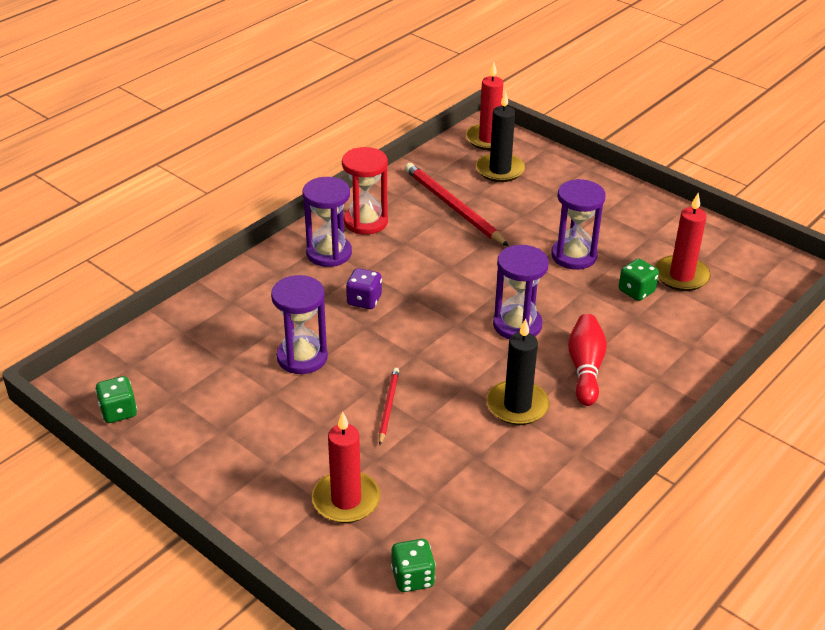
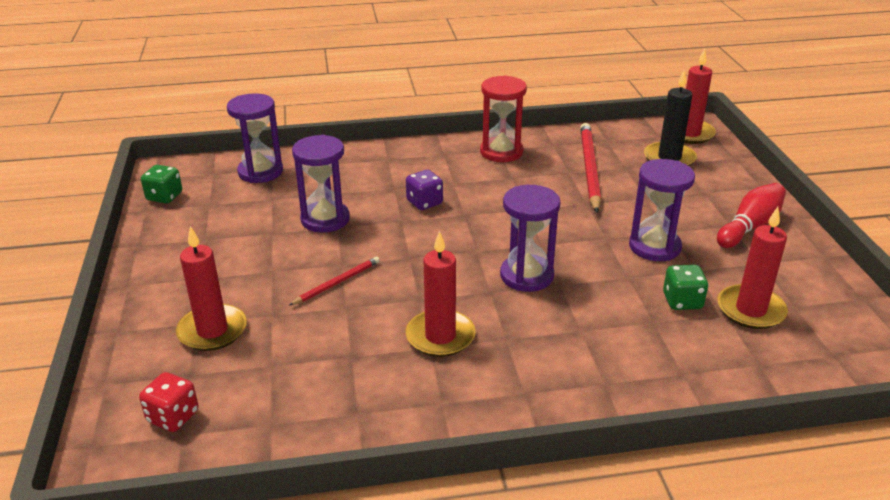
camera: 40 degrees right, 5 degrees down
(329, 253) = (443, 161): purple hourglass -> purple hourglass (260, 172)
(412, 577) = (173, 417): green dice -> red dice
(517, 405) = (440, 336): black candle -> red candle
(585, 368) = (543, 339): red bowling pin -> red bowling pin (749, 227)

